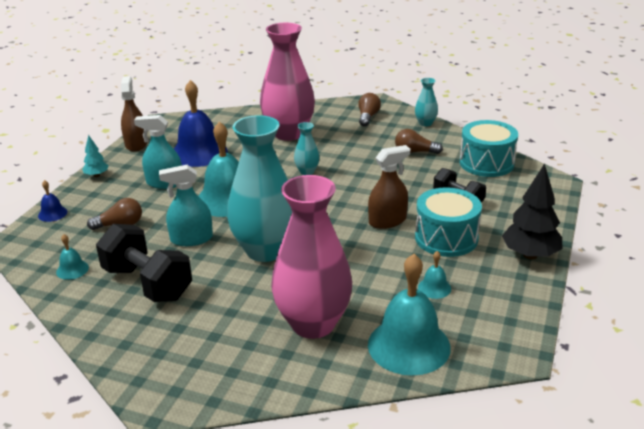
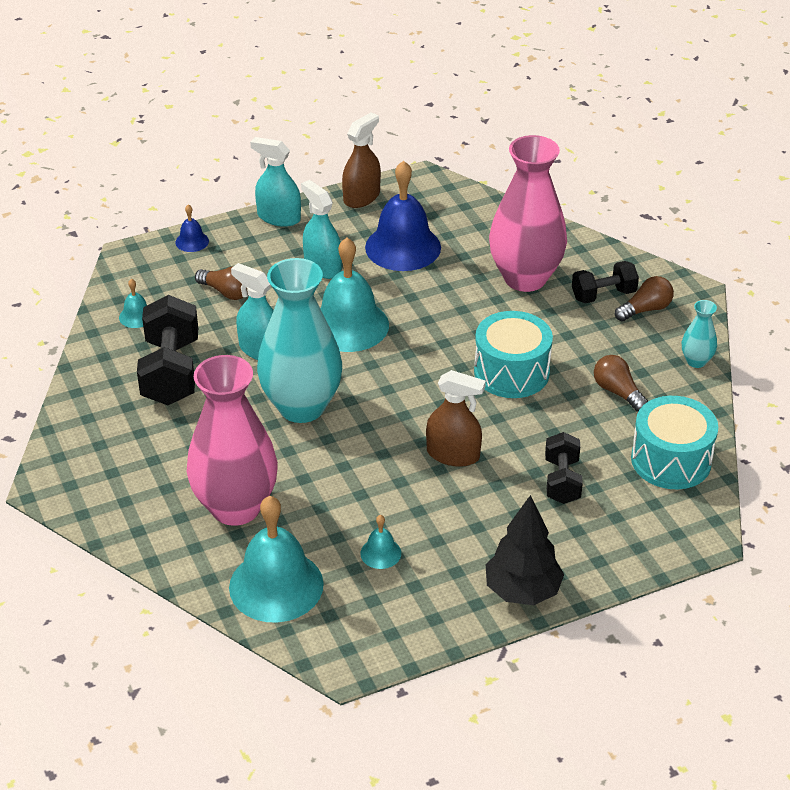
camera: 45 degrees right, 10 degrees up
(97, 175) = (279, 217): turquoise tree -> turquoise spray bottle
(307, 172) = (468, 342): turquoise vase -> none
(339, 121) = (603, 295): none -> black dumbbell
(446, 238) = (476, 513): turquoise drum -> turquoise drum (511, 372)

